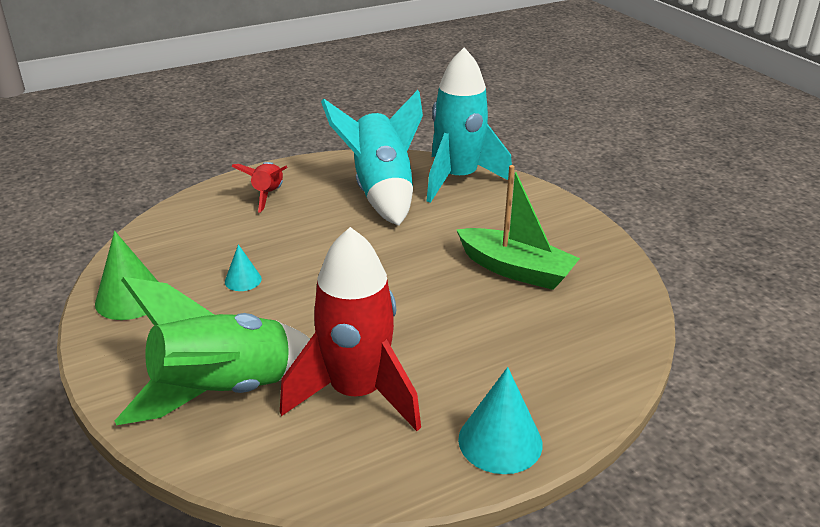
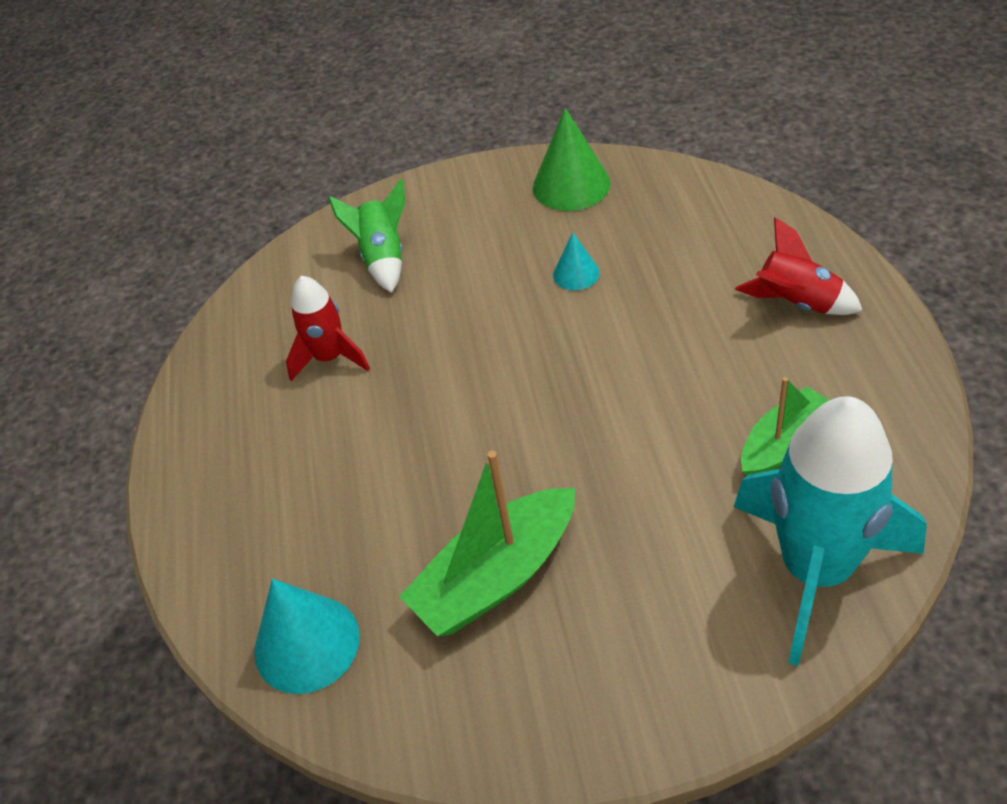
camera: 115 degrees right, 15 degrees up
(223, 392) = (383, 258): green rocket -> green rocket, size x0.52
(357, 393) = (330, 358): red rocket -> red rocket, size x0.52
(381, 192) = (784, 444): turquoise rocket -> green boat
(500, 441) = (199, 466): turquoise cone -> turquoise cone (306, 643)

